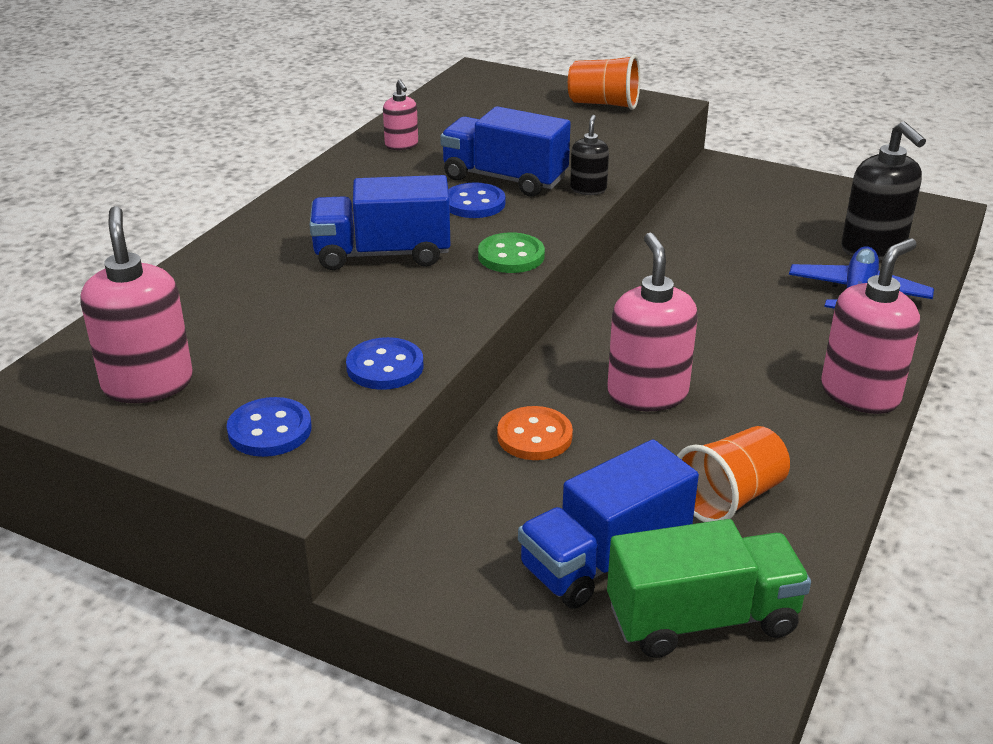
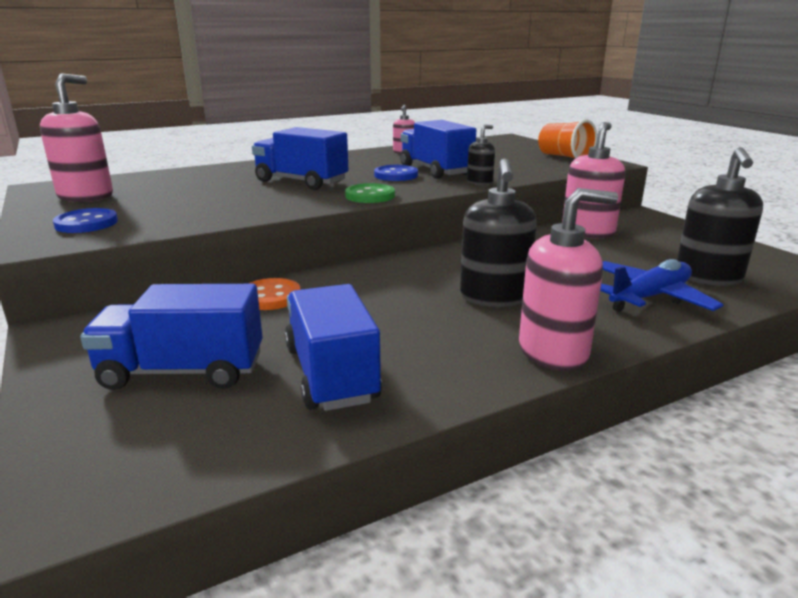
camera: 35 degrees right, 10 degrees down
(385, 367) = (197, 217): blue button -> none
(647, 394) = (381, 300): pink soap dispenser -> pink soap dispenser (588, 232)
(702, 619) = (167, 436): green truck -> none
(730, 498) = (331, 373): orange cup -> blue truck
(739, 348) = (494, 297): none -> black soap dispenser

